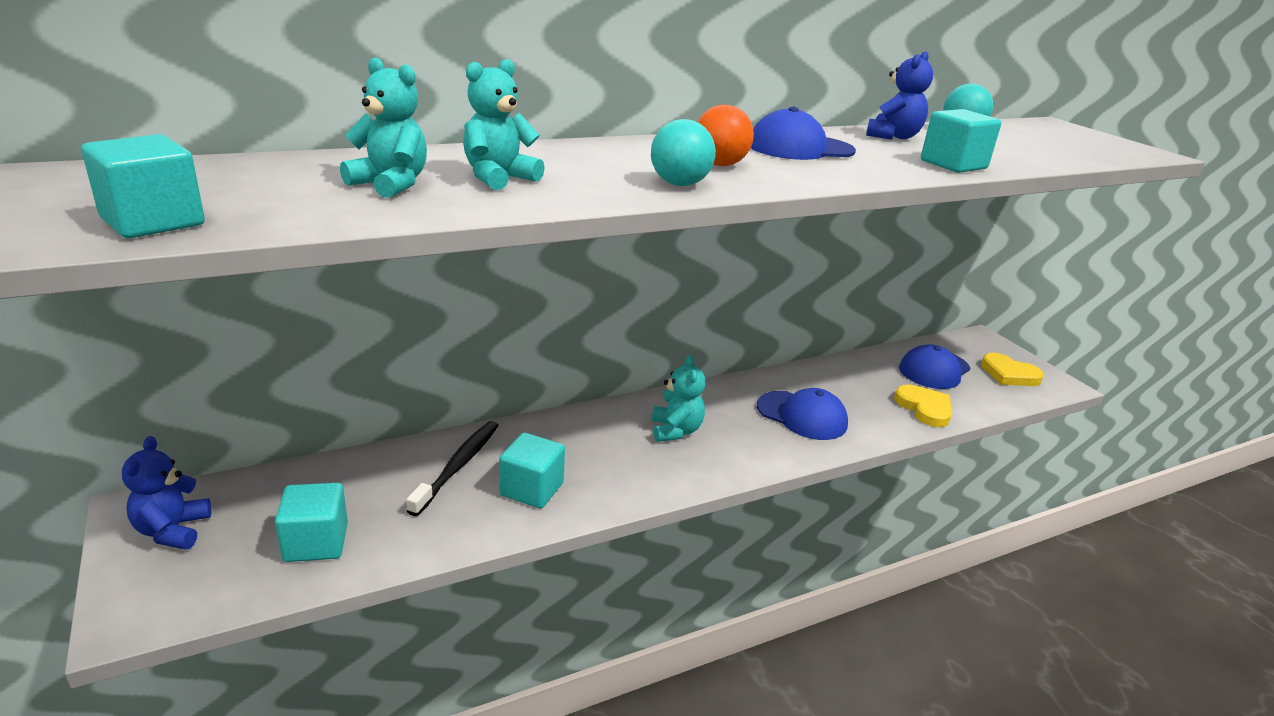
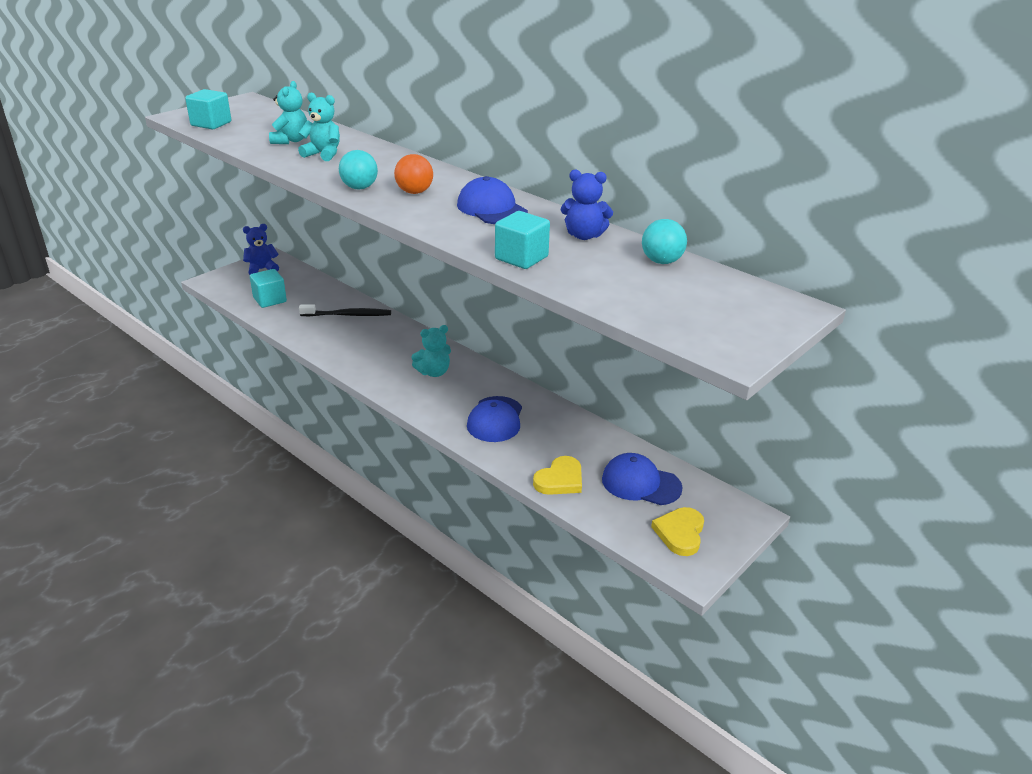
camera: 70 degrees right, 5 degrees up
(532, 489) = (341, 340): turquoise cube -> none

